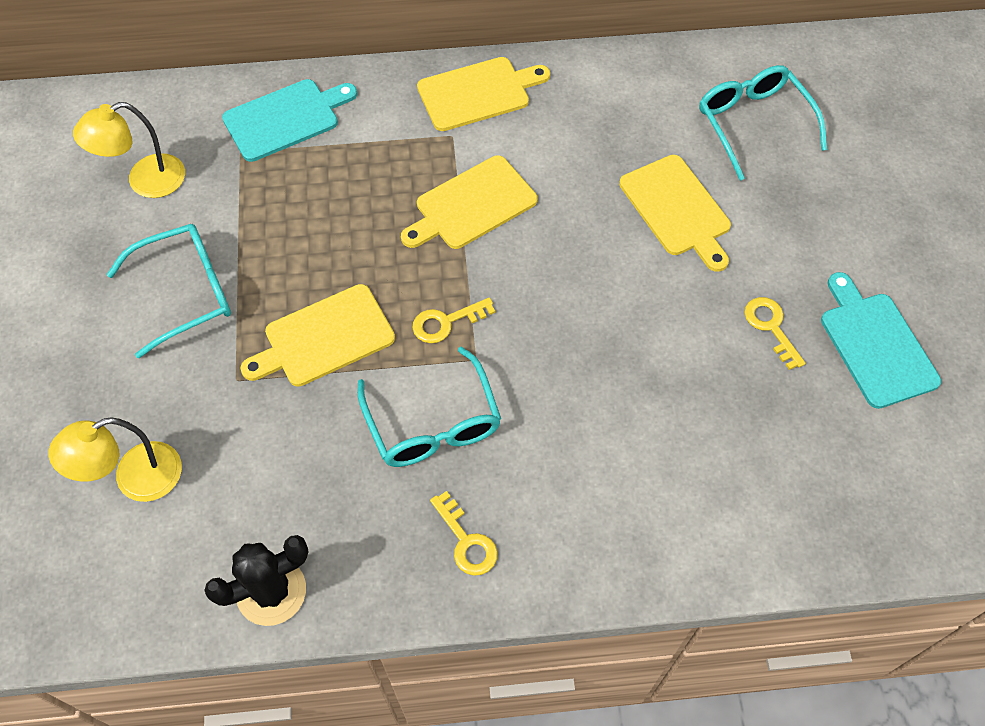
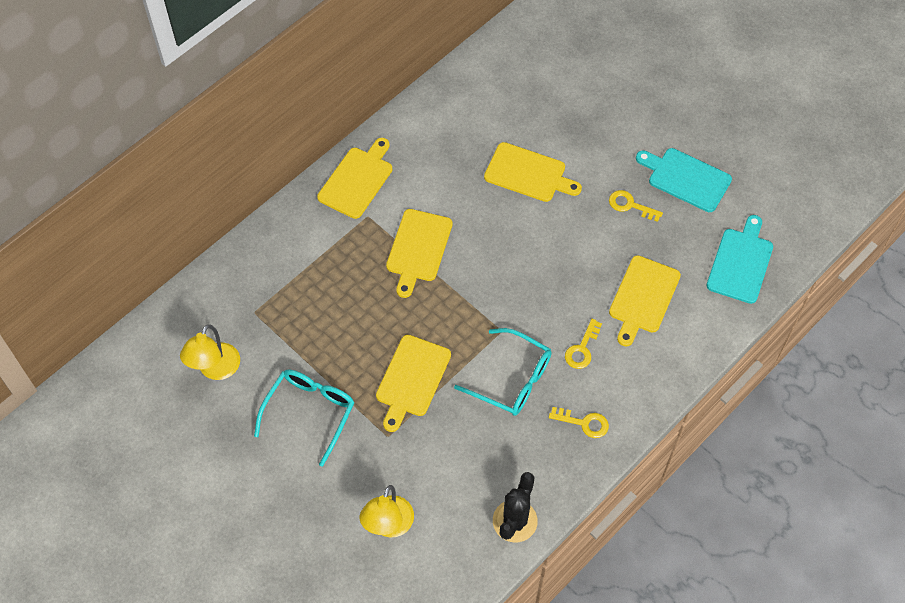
camera: 40 degrees left, 0 degrees up
(285, 118) = (260, 273): turquoise cutting board -> turquoise cutting board (740, 263)
(446, 322) = (468, 323): yellow key -> yellow key (582, 349)
(685, 447) = (643, 297): none -> yellow cutting board
(753, 124) = (524, 95): turquoise glasses -> none

